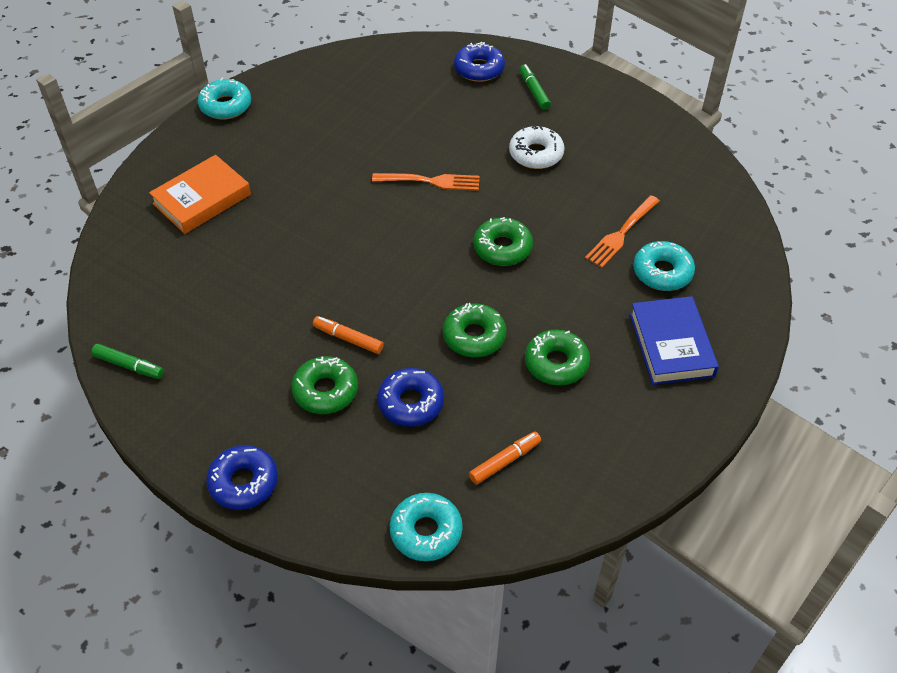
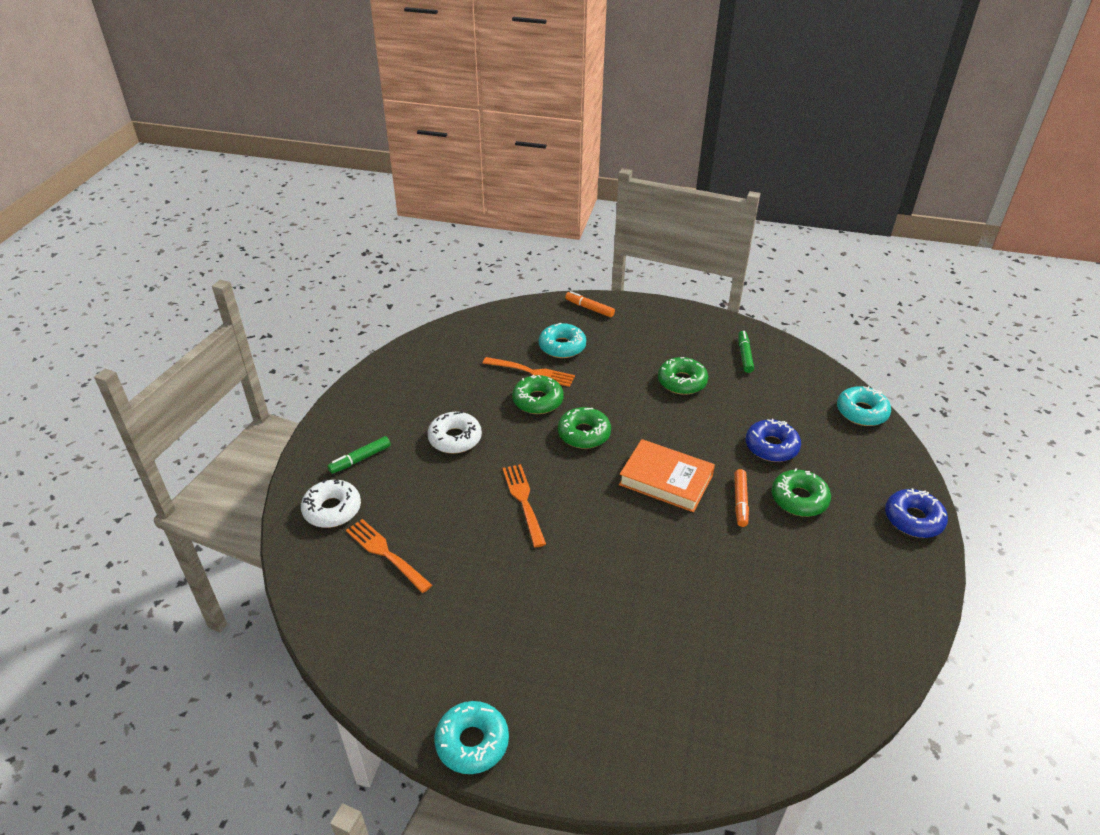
camera: 110 degrees left, 10 degrees down
(129, 365) = (883, 653): green marker -> green marker (744, 355)
(202, 199) = (643, 692): orange book -> orange book (666, 480)
(414, 91) = (386, 554): none -> orange fork
(474, 336) = (686, 428): green donut -> green donut (538, 400)
(479, 69) = (332, 509): blue donut -> white donut
(504, 461) = (780, 389): orange marker -> orange marker (589, 308)
(671, 345) = (629, 333): blue book -> none

